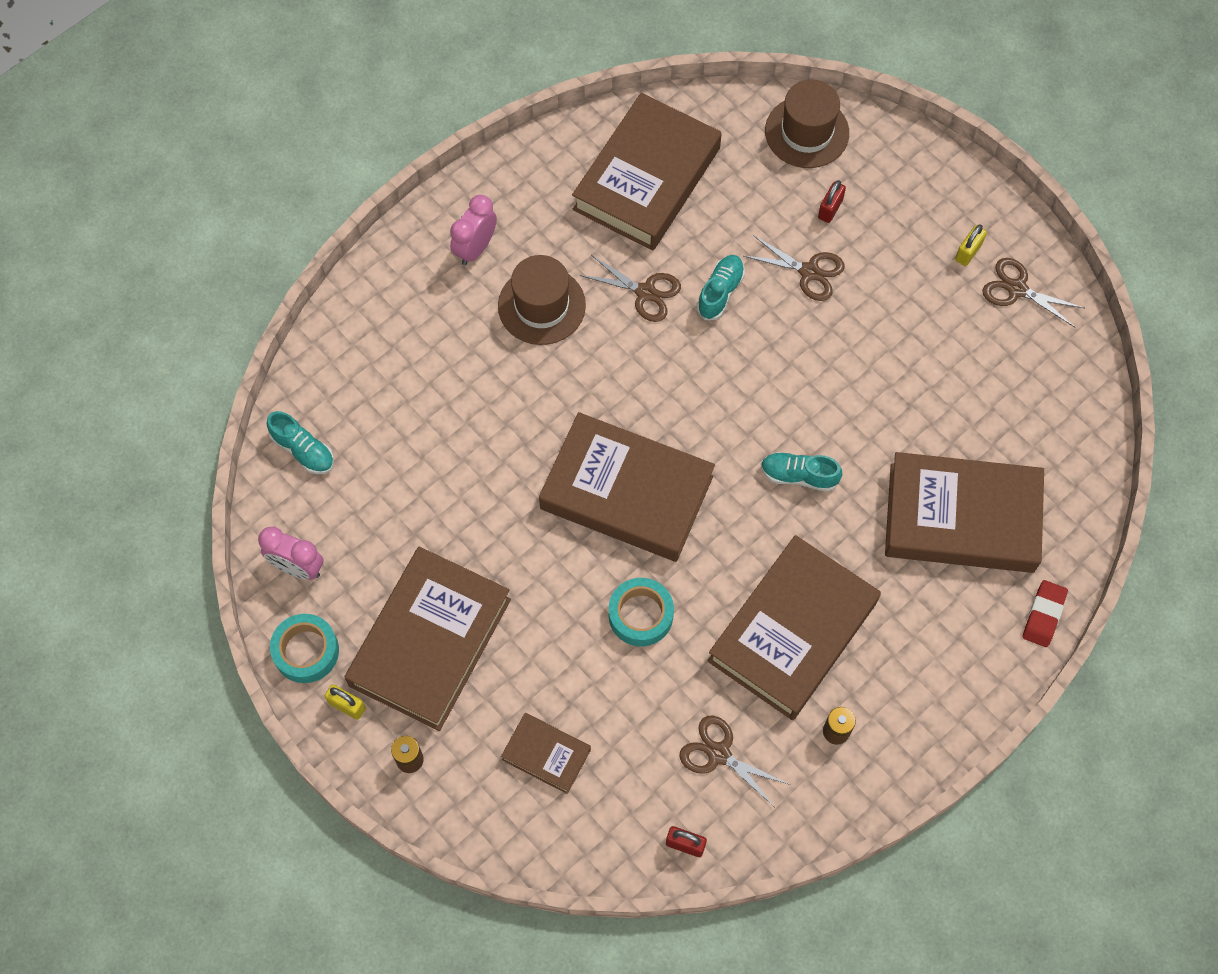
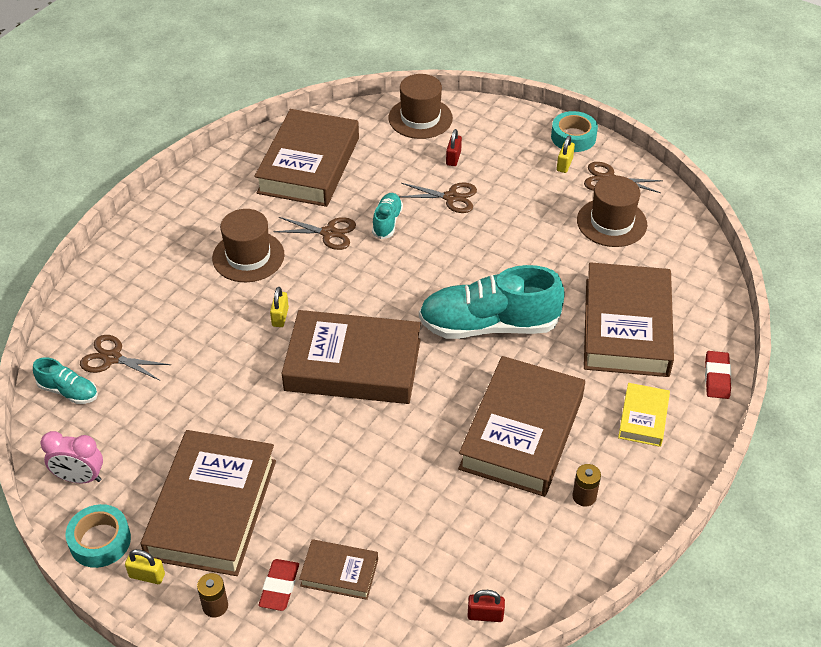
camera: 15 degrees left, 20 degrees down
(475, 248) = (185, 231): pink clock -> none
(480, 755) = (279, 587): none -> red eraser
(559, 404) = (280, 317): none -> yellow padlock
(640, 615) = (391, 448): turquoise tape -> turquoise tape (573, 137)
(719, 754) = (491, 536): brown scissors -> brown scissors (112, 358)
(799, 476) = (489, 325): turquoise shoe -> turquoise shoe, size x2.12
(937, 648) = (643, 418): none -> yellow book
(961, 518) = (626, 327): brown book -> brown book turned 75 degrees counterclockwise
(997, 358) = (611, 222): none -> brown hat

